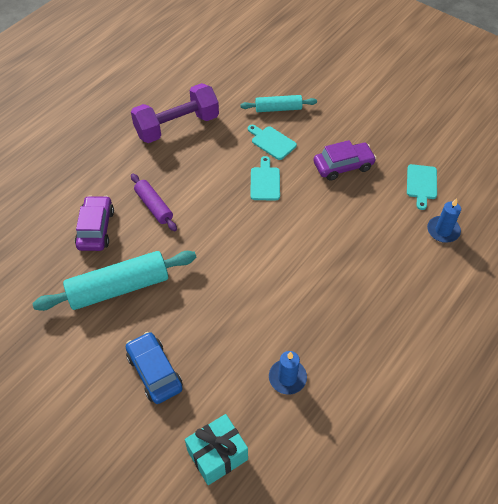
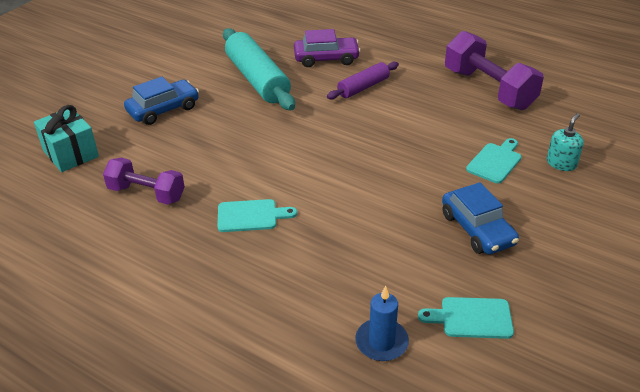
camera: 85 degrees right, 15 degrees down
(265, 182) = (423, 160): turquoise cutting board -> turquoise cutting board (251, 216)
(278, 109) = (561, 163): turquoise rolling pin -> turquoise soap dispenser
(287, 378) = (146, 193): blue candle -> purple dumbbell
(343, 166) = (477, 229): purple car -> blue car

